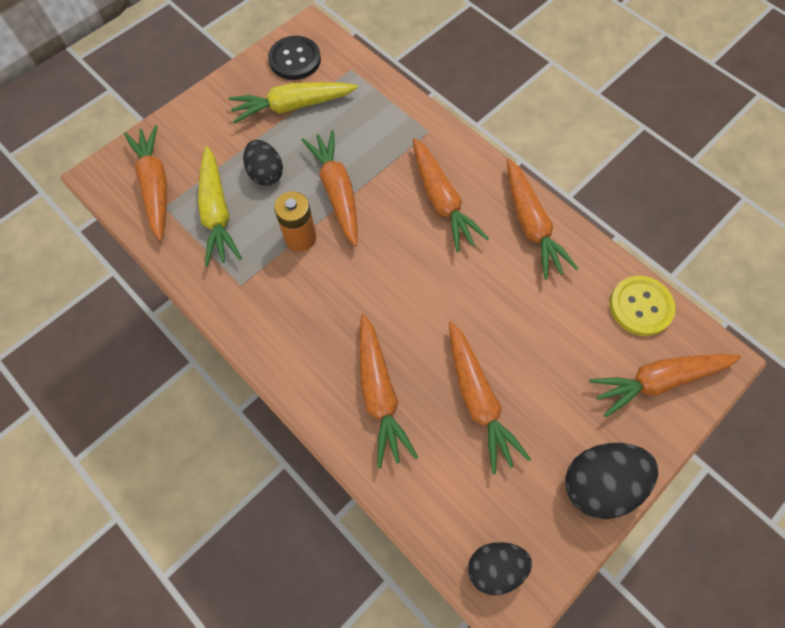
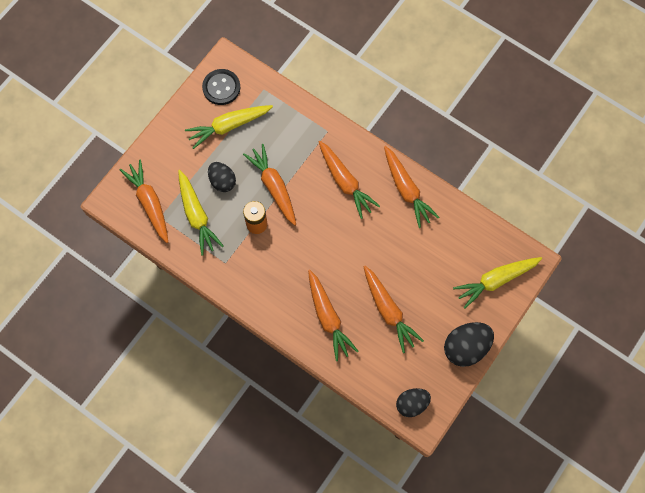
camera: 10 degrees left, 5 degrees up
(640, 306) = (481, 234): yellow button -> none
(657, 381) = (495, 280): orange carrot -> yellow carrot

